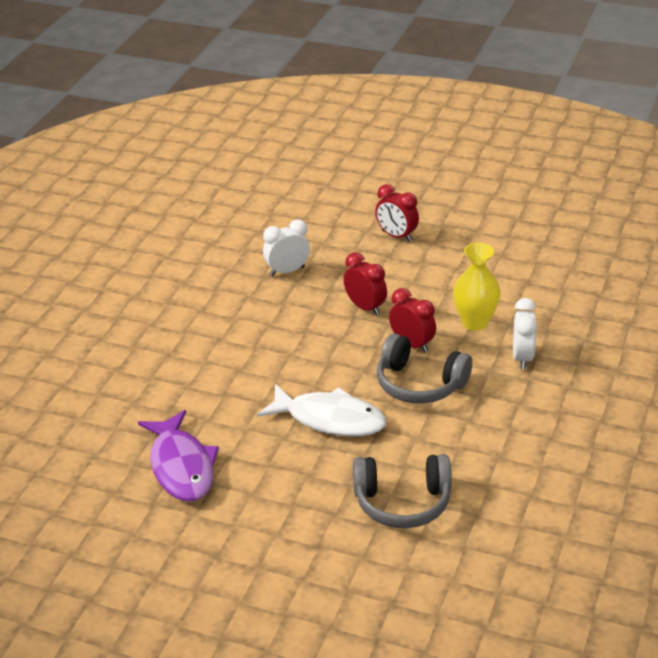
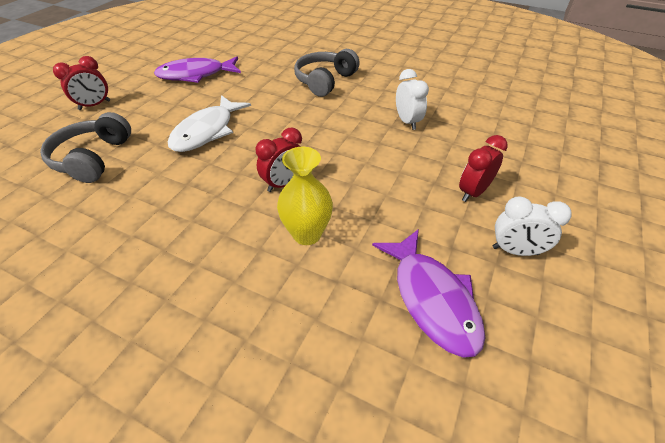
camera: 95 degrees right, 10 degrees up
(365, 307) = (347, 160): red clock -> red clock (95, 105)
(419, 384) = (225, 182): grey headphones -> grey headphones (325, 81)
(519, 259) = (432, 299): none -> purple fish
(522, 358) = (233, 265): white clock -> white clock (515, 251)

